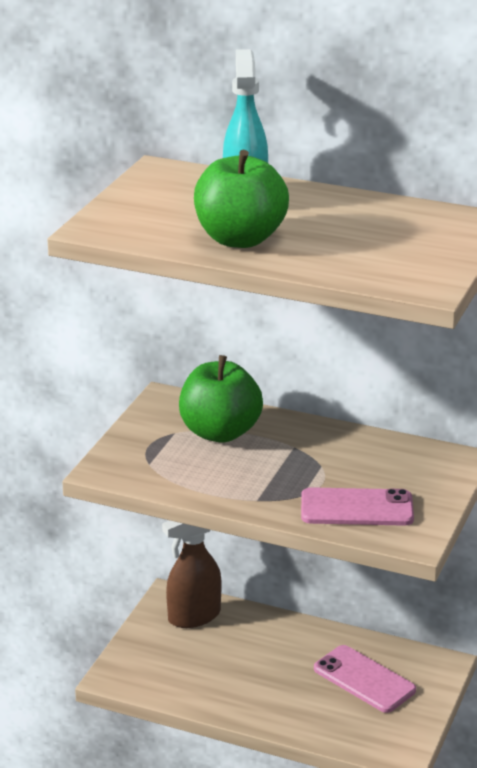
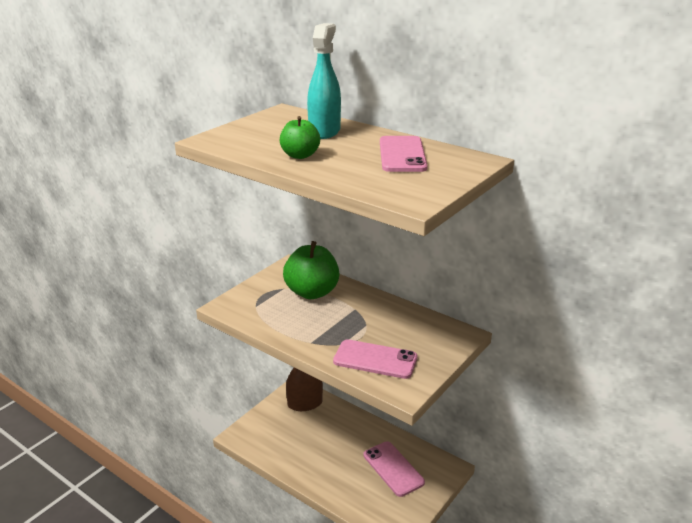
camera: 15 degrees right, 0 degrees up
(240, 239) = (300, 155): green apple -> green apple, size x0.58
(372, 223) = (402, 155): none -> pink phone

